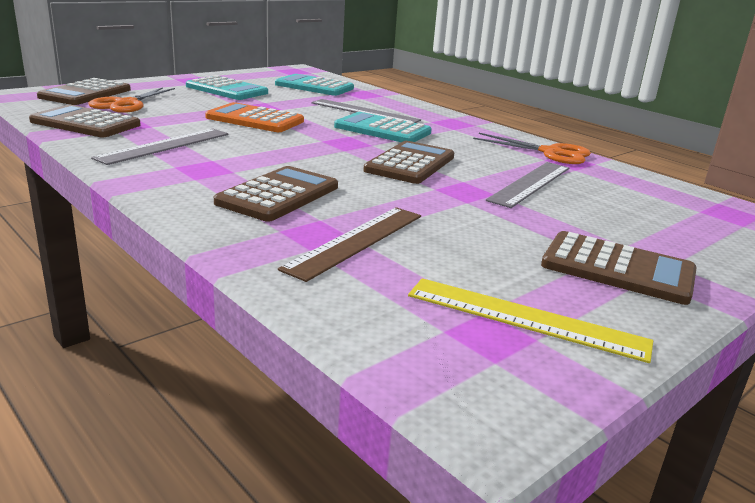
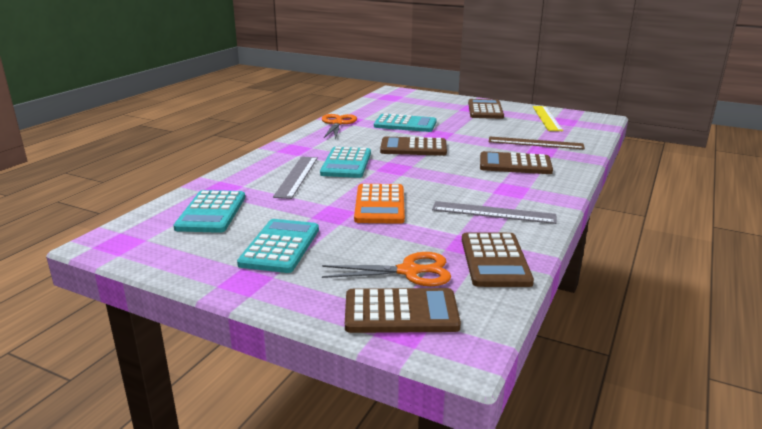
camera: 110 degrees left, 0 degrees up
(530, 183) = (405, 124): grey ruler -> turquoise calculator

